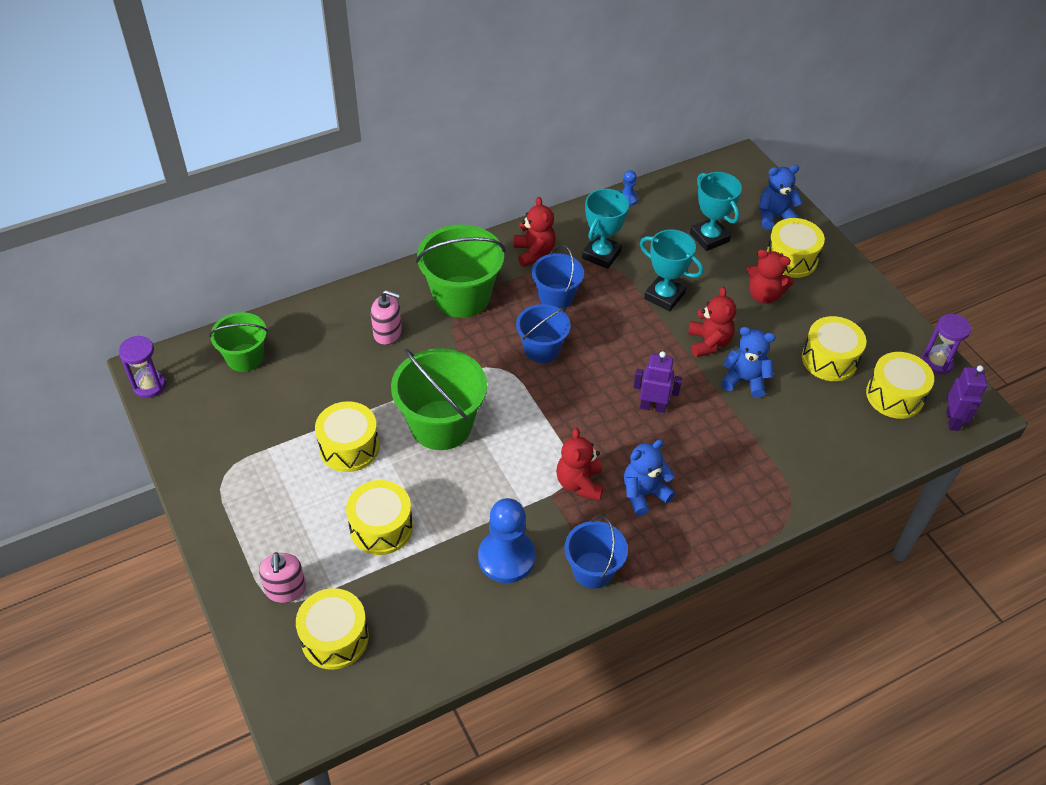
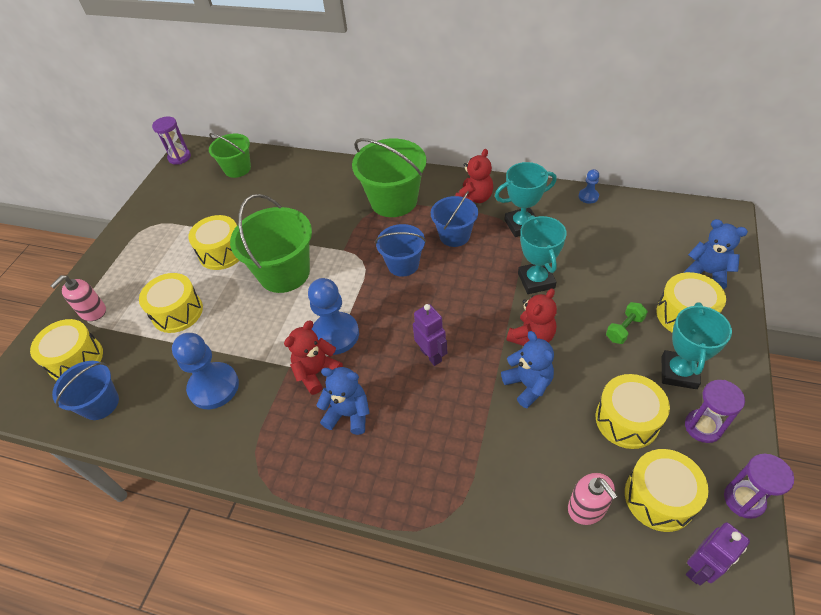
camera: 50 degrees right, 0 degrees up
(387, 333) = (324, 198): pink soap dispenser -> pink soap dispenser (587, 508)
(557, 444) = (335, 334): none -> blue pawn
(593, 570) = (250, 441): blue bucket -> blue bucket (100, 403)
(709, 237) = (626, 258): turquoise trophy -> turquoise trophy (679, 372)
(764, 295) = (624, 329): red teddy bear -> green dumbbell
(875, 332) = (703, 427): none -> purple hourglass

